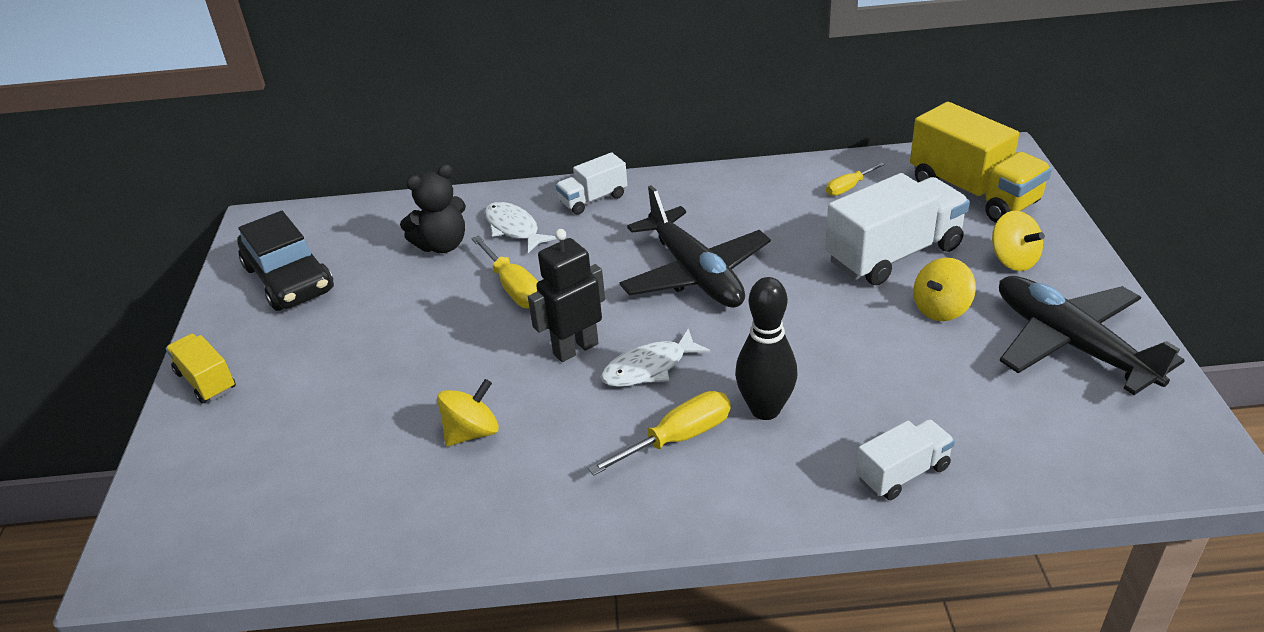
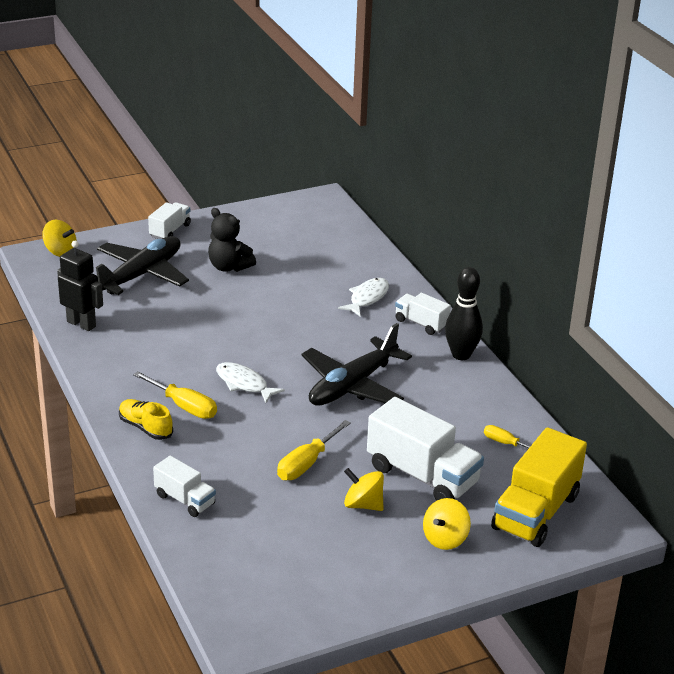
camera: 65 degrees right, 5 degrees down
(206, 381) = (170, 231): yellow truck -> white truck
(289, 279) = (271, 228): black car -> none
(442, 245) = (334, 274): black teddy bear -> black teddy bear (229, 267)
(472, 432) = (162, 331): yellow spinning top -> yellow spinning top (60, 252)
(514, 288) = (301, 313): yellow screwdriver -> yellow screwdriver (306, 463)
(575, 348) = (250, 351): black robot -> black robot (81, 324)
(715, 490) = (145, 427): none -> yellow shoe
(765, 409) = (222, 437): black bowling pin -> black bowling pin (461, 355)
(1070, 344) = (348, 572): black plane -> black plane (141, 275)

